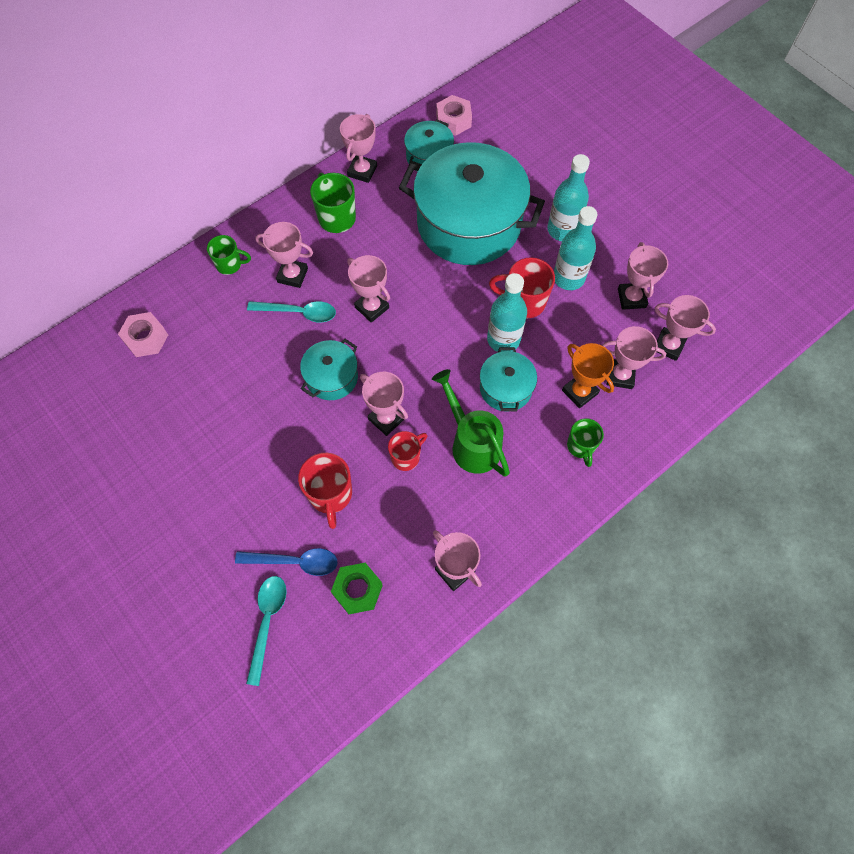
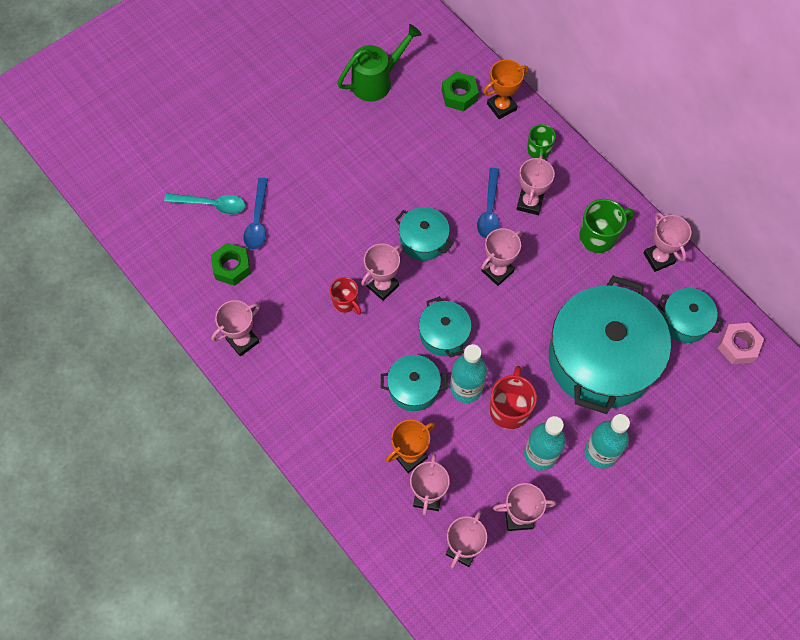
camera: 90 degrees right, 0 degrees up
(146, 338) = (459, 95): pink nut -> green nut
(168, 297) = (501, 107): none -> orange trophy
(299, 313) = (489, 210): turquoise spoon -> blue spoon
(330, 495) = (313, 244): red mug -> none
(362, 171) = (658, 258): pink trophy -> pink trophy turned 45 degrees clockwise
(444, 359) = (444, 334): none -> turquoise pot
(471, 443) = (358, 356): green watering can -> green watering can (377, 81)
(581, 447) = (353, 453): green mug -> none

